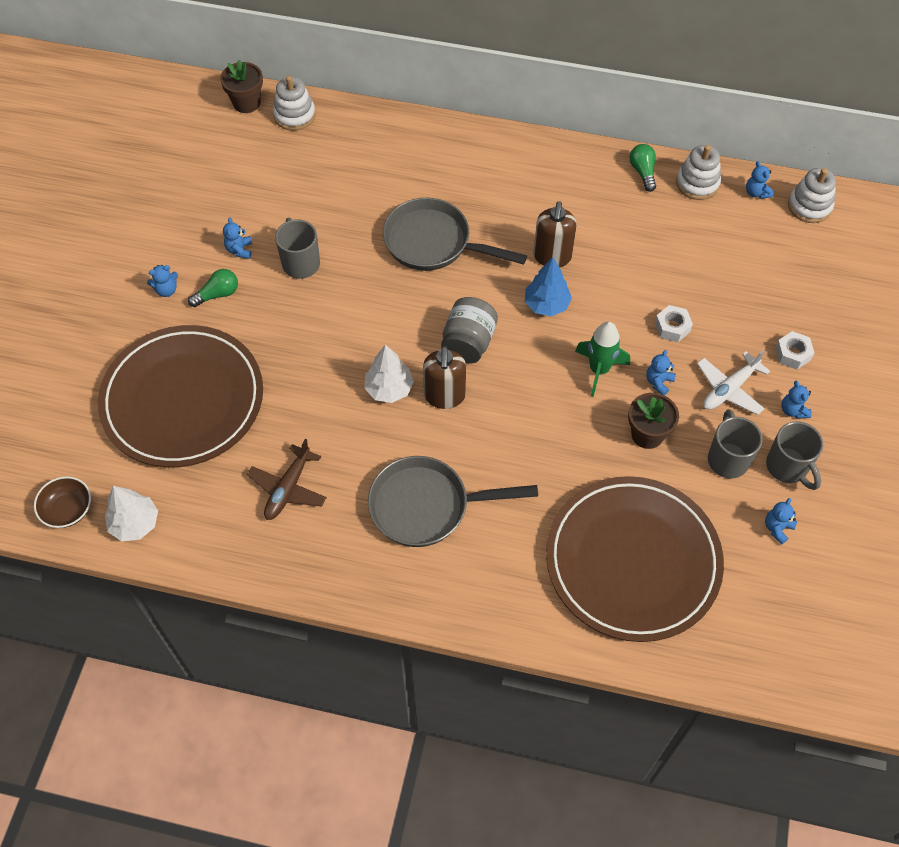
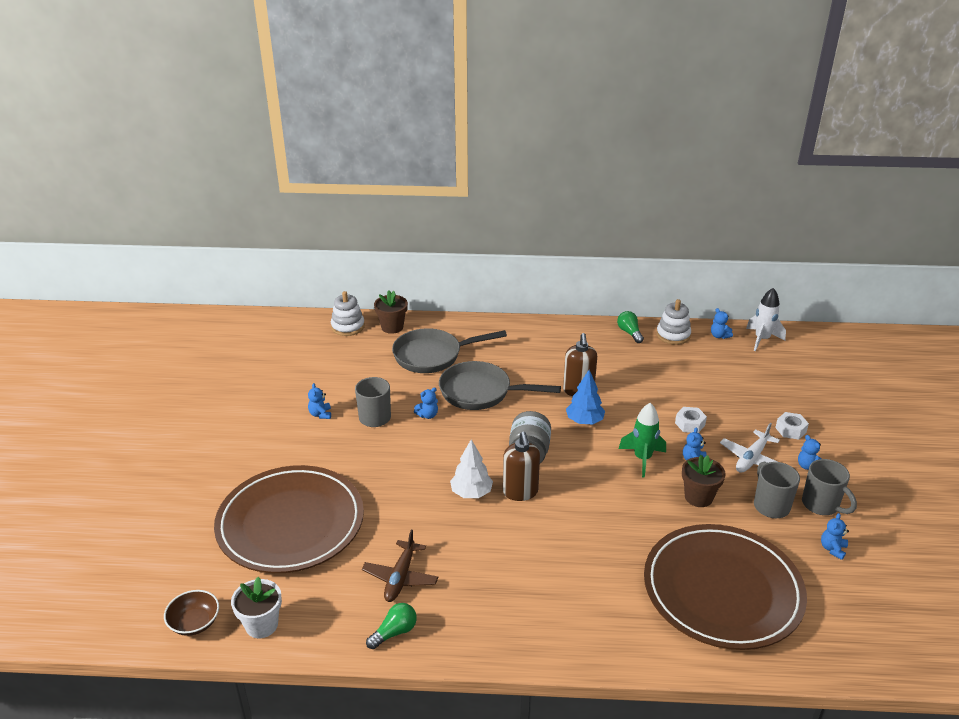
camera: 10 degrees left, 25 degrees down
(135, 523) = (261, 625): white tree -> white flower pot
(166, 290) = (262, 448): blue teddy bear -> blue teddy bear (427, 415)
(218, 294) = (307, 446): green light bulb -> green light bulb (394, 632)
(246, 103) = (307, 323): brown flower pot -> brown flower pot (392, 327)
(427, 506) = (529, 574): grey pan -> grey pan (432, 356)
(809, 206) = (762, 339): white stacking toy -> white rocket

